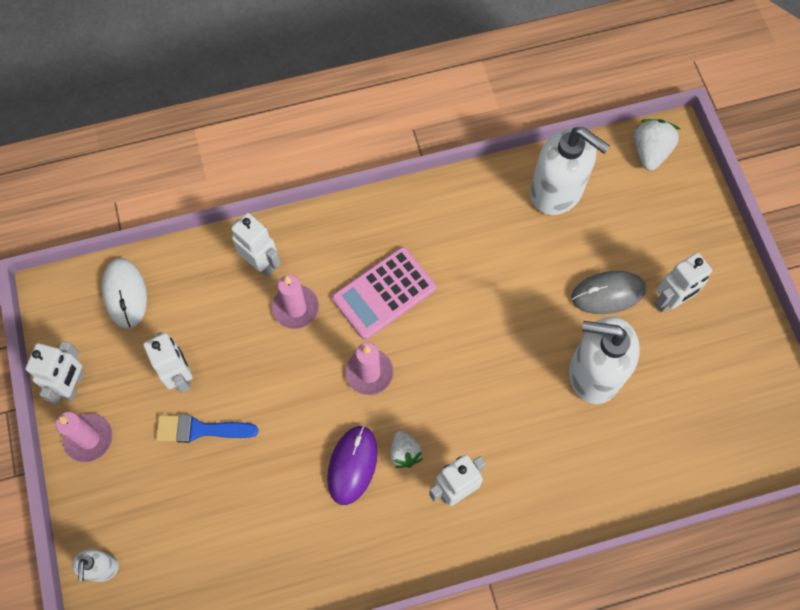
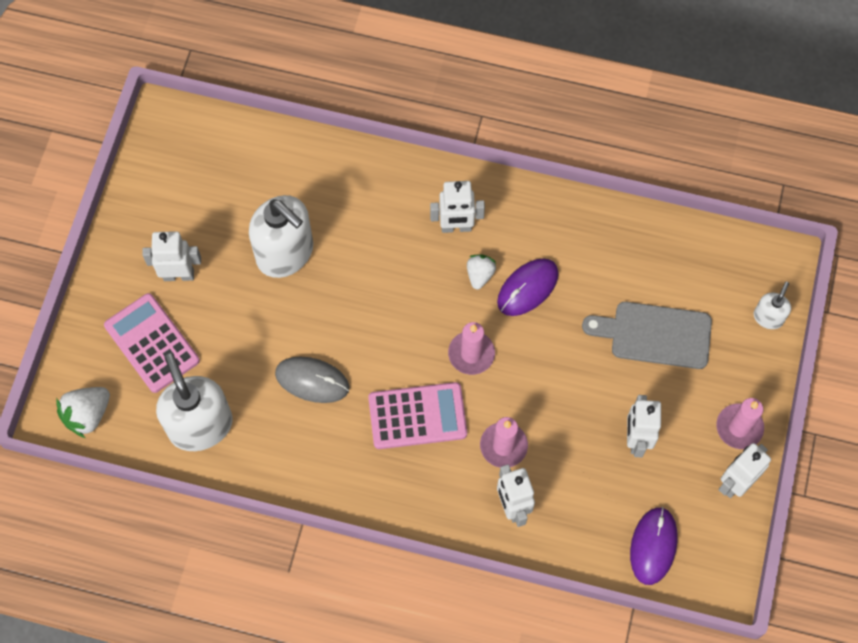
camera: 150 degrees left, 0 degrees up
(125, 294) = (653, 546): white mouse -> purple mouse
(200, 429) = (640, 384): blue brush -> none
(207, 486) = (655, 335): none -> grey cutting board
(608, 293) = (225, 309): grey mouse -> grey mouse (312, 380)
(646, 232) = (152, 343): none -> pink calculator

